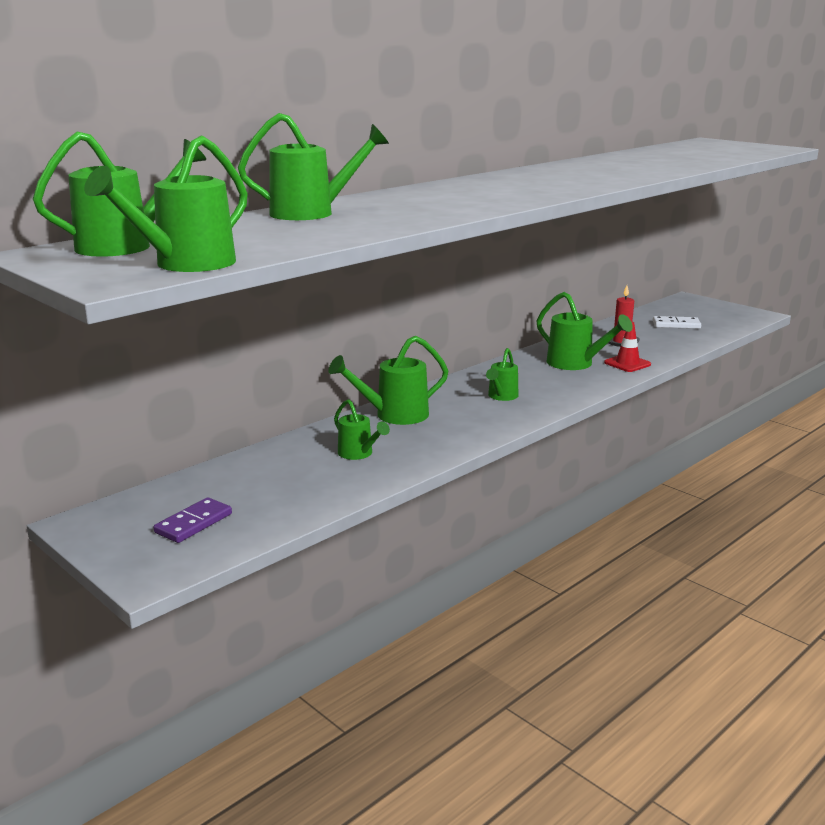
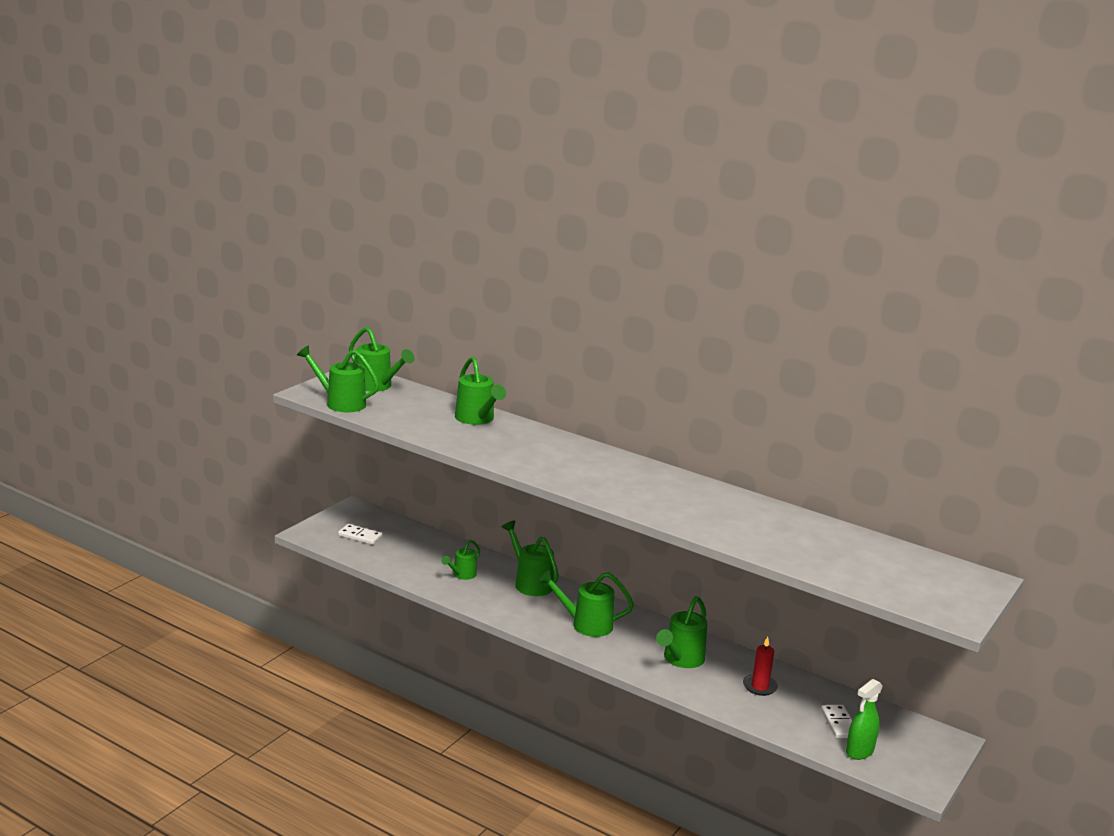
camera: 75 degrees right, 0 degrees up
(194, 523) = (360, 536): purple domino -> white domino
(501, 397) = (585, 624): green watering can -> green watering can, size x1.63
(627, 363) = (697, 687): red traffic cone -> none
(717, 324) = (859, 751): none -> green spray bottle

